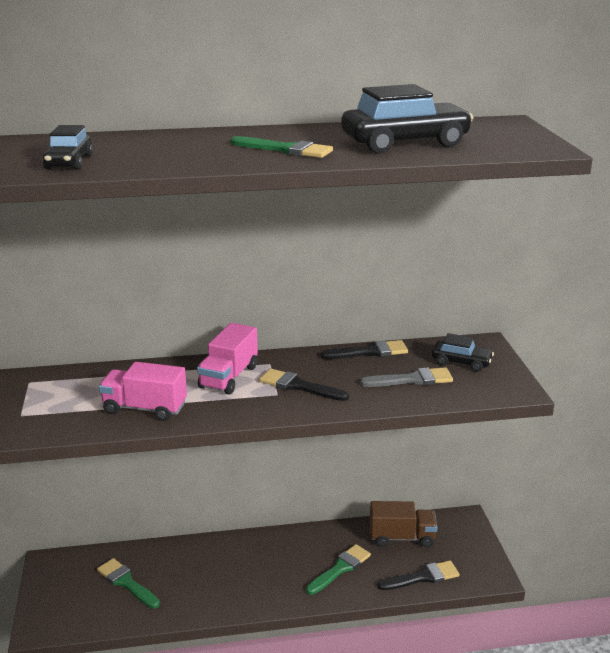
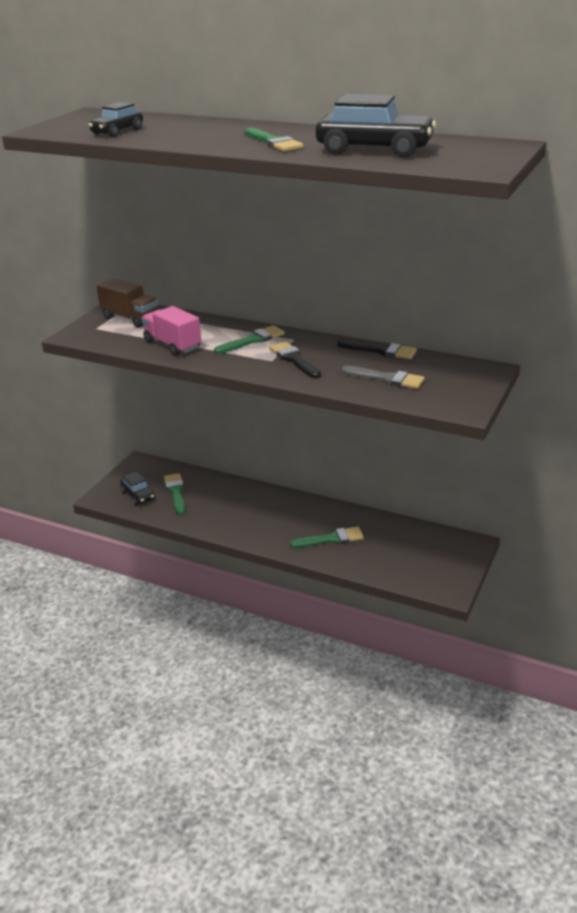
camera: 35 degrees right, 5 degrees up
(229, 377) = (252, 340): pink truck -> green brush
(402, 537) = (403, 536): brown truck -> brown truck (130, 318)
(422, 577) = (389, 569): black brush -> none
(461, 362) = (447, 377): black car -> black car (138, 495)

